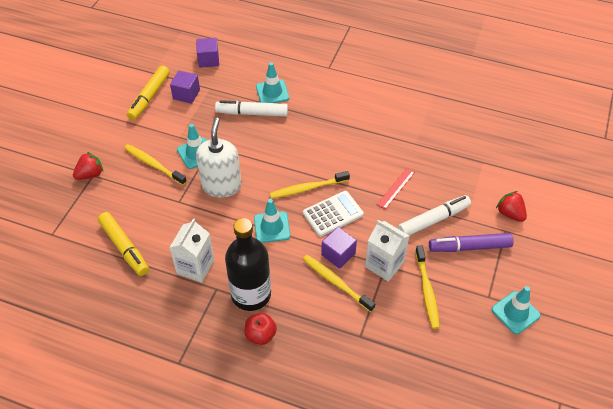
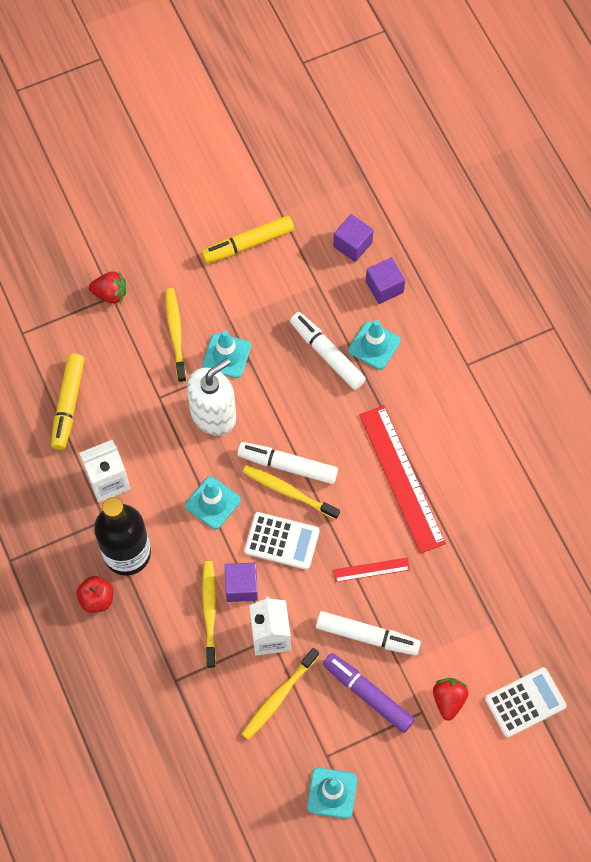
camera: 45 degrees right, 15 degrees up
(186, 94) = (286, 272): purple cube -> purple cube (384, 287)
(292, 177) = (288, 466): none -> white marker
(358, 136) = (402, 478): none -> red ruler
(544, 183) = (525, 702): none -> white calculator

